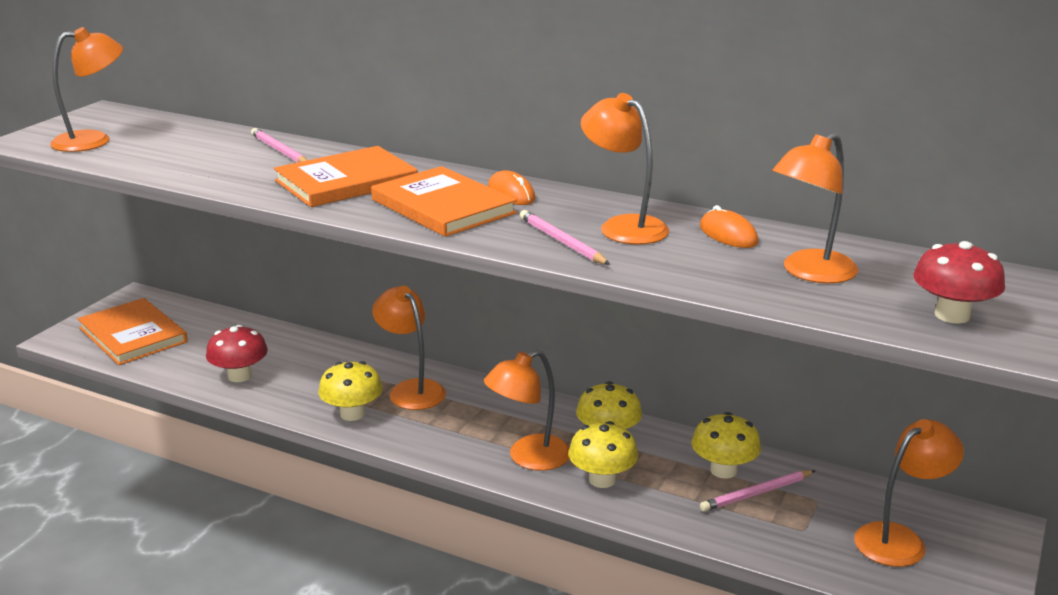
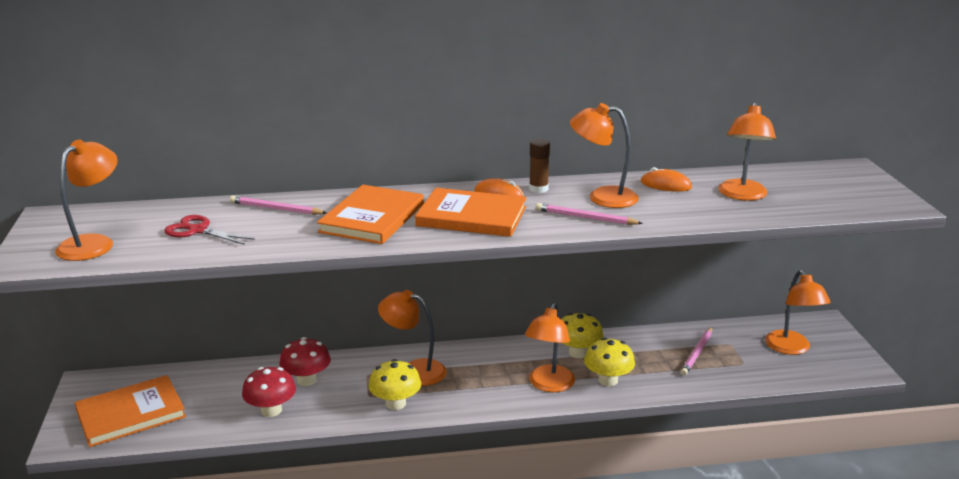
camera: 35 degrees left, 0 degrees up
(133, 335) = (131, 414): orange book -> orange book turned 45 degrees counterclockwise
(185, 152) = (198, 230): none -> red scissors
(566, 199) = (538, 189): none -> brown glue stick
(723, 470) = (664, 346): yellow mushroom -> none
(899, 539) = (791, 348): orange lamp -> orange lamp turned 150 degrees clockwise
(952, 315) = (839, 198): red mushroom -> red mushroom (306, 380)

